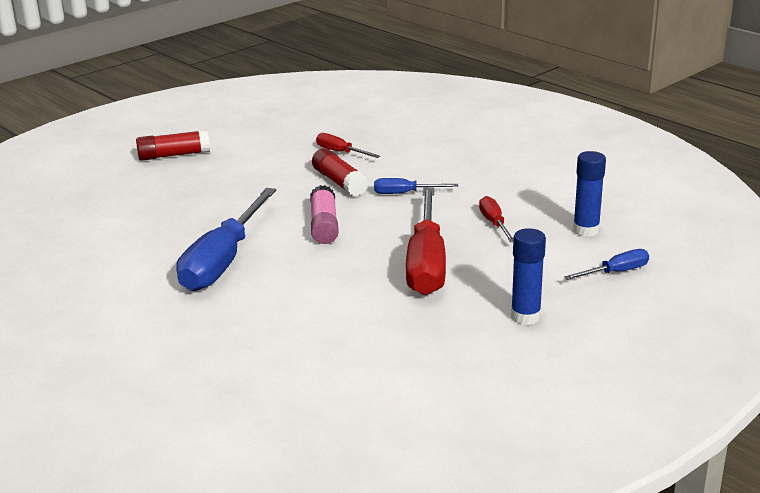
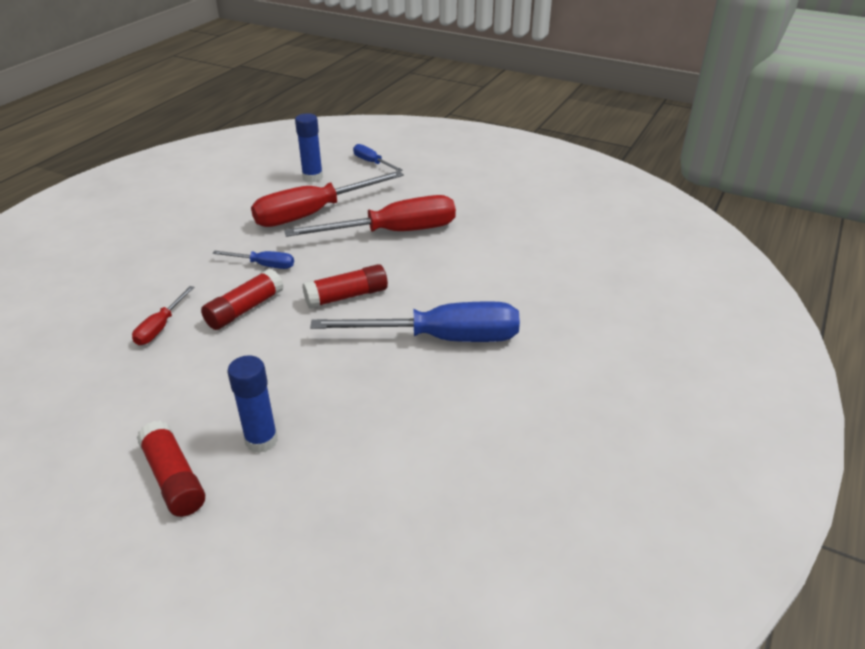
camera: 110 degrees left, 10 degrees up
(324, 225) = (346, 296): pink glue stick -> red glue stick
(404, 193) = (264, 265): blue screwdriver -> blue screwdriver turned 60 degrees counterclockwise
(494, 223) = (313, 213): red screwdriver -> red screwdriver, size x2.14
(525, 316) = (448, 186): blue glue stick -> blue glue stick (261, 440)

